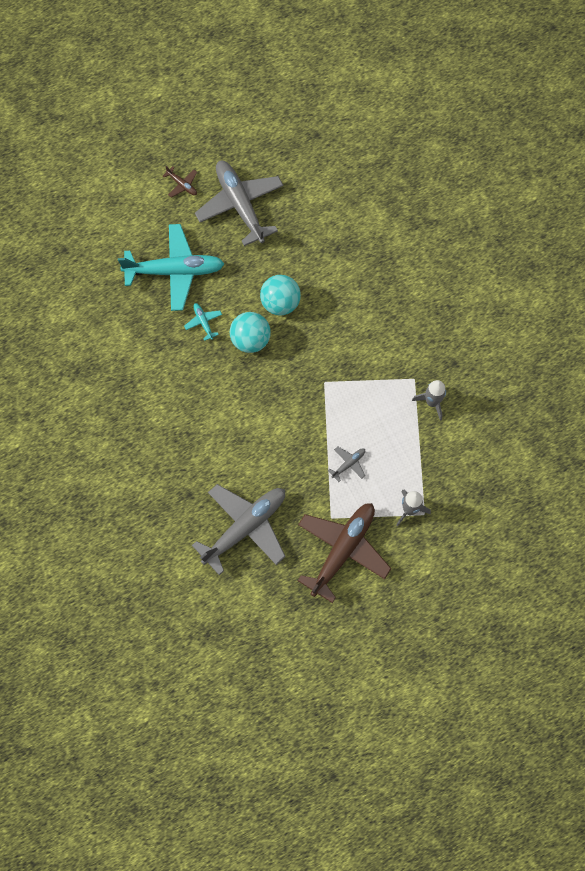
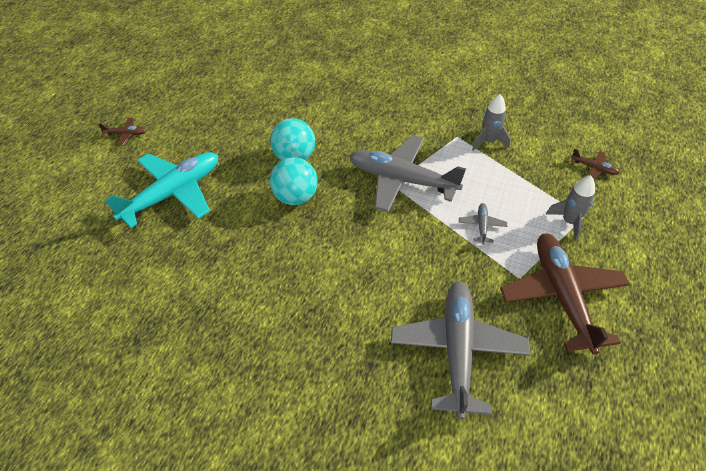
camera: 40 degrees left, 20 degrees down
(203, 322) = (238, 212): turquoise plane -> none
(240, 205) = (193, 119): grey plane -> grey plane (402, 180)
(480, 487) = (593, 168): none -> brown plane

